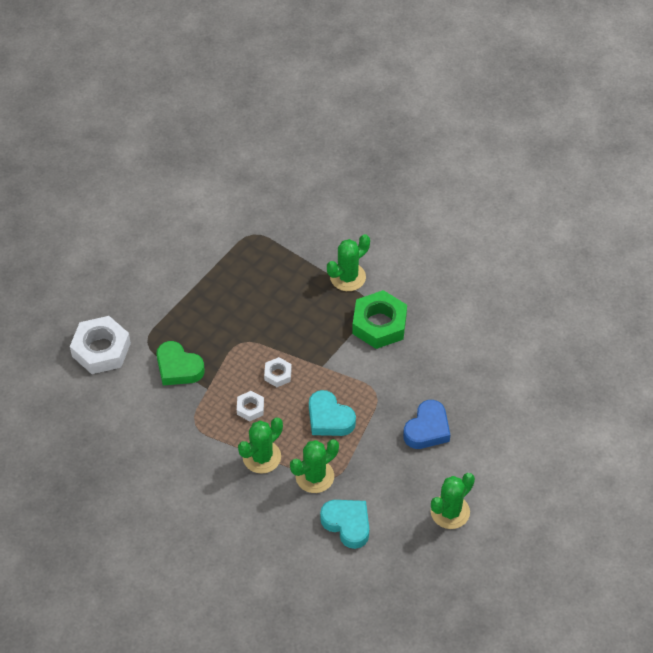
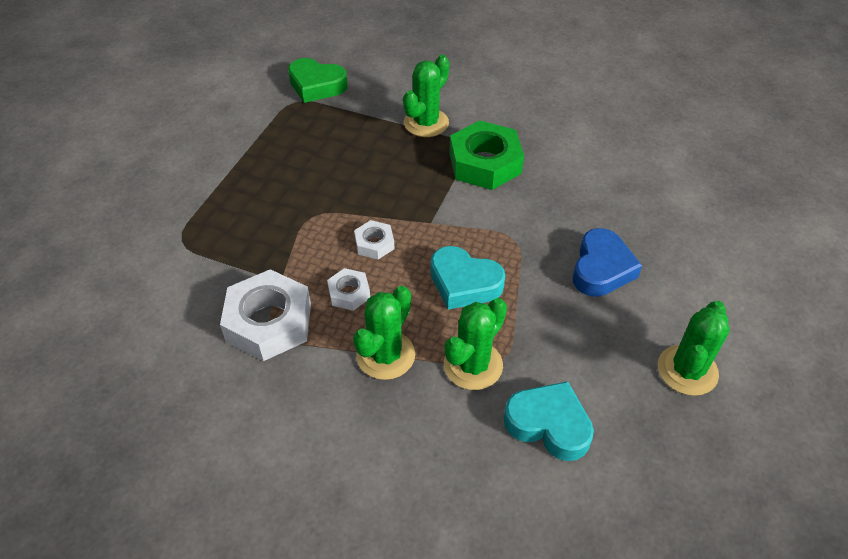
camera: 15 degrees left, 5 degrees down
(101, 349) = (116, 262): white nut -> white nut (269, 322)
(178, 368) = (232, 263): green heart -> green heart (316, 85)

